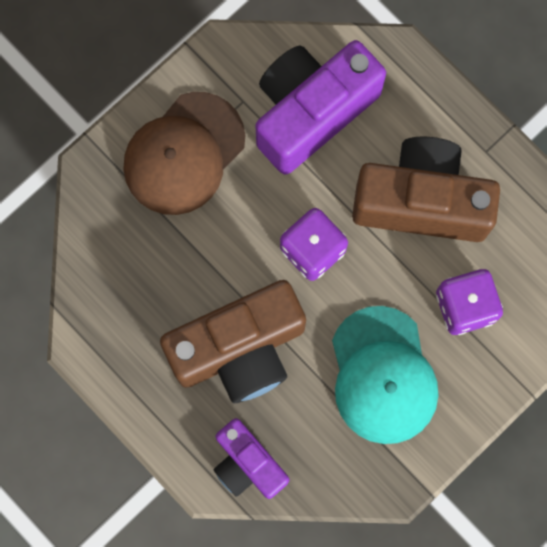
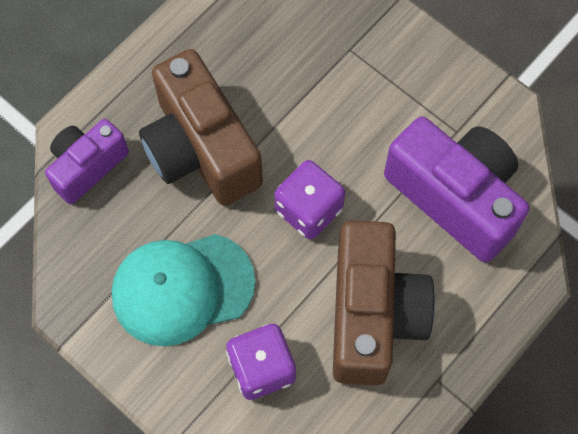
camera: 85 degrees right, 10 degrees down
(184, 154) = (394, 82): brown cap -> none

